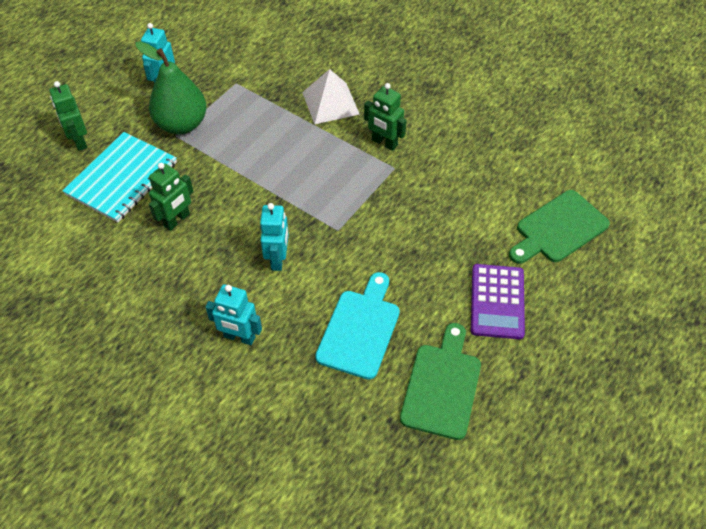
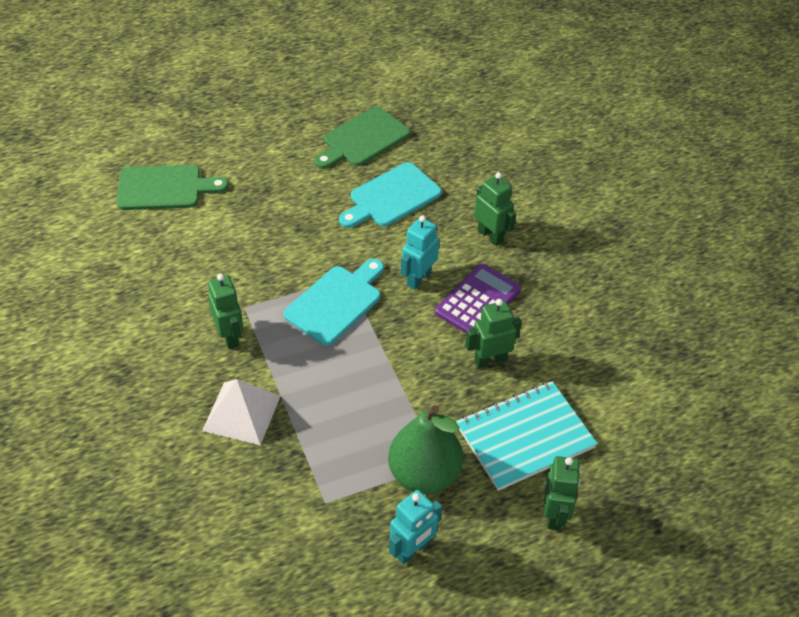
camera: 150 degrees left, 5 degrees down
(239, 337) = (490, 236): turquoise robot -> green robot
(329, 205) = (336, 302): none -> turquoise cutting board
(497, 301) = (270, 166): purple calculator -> purple calculator (478, 301)

